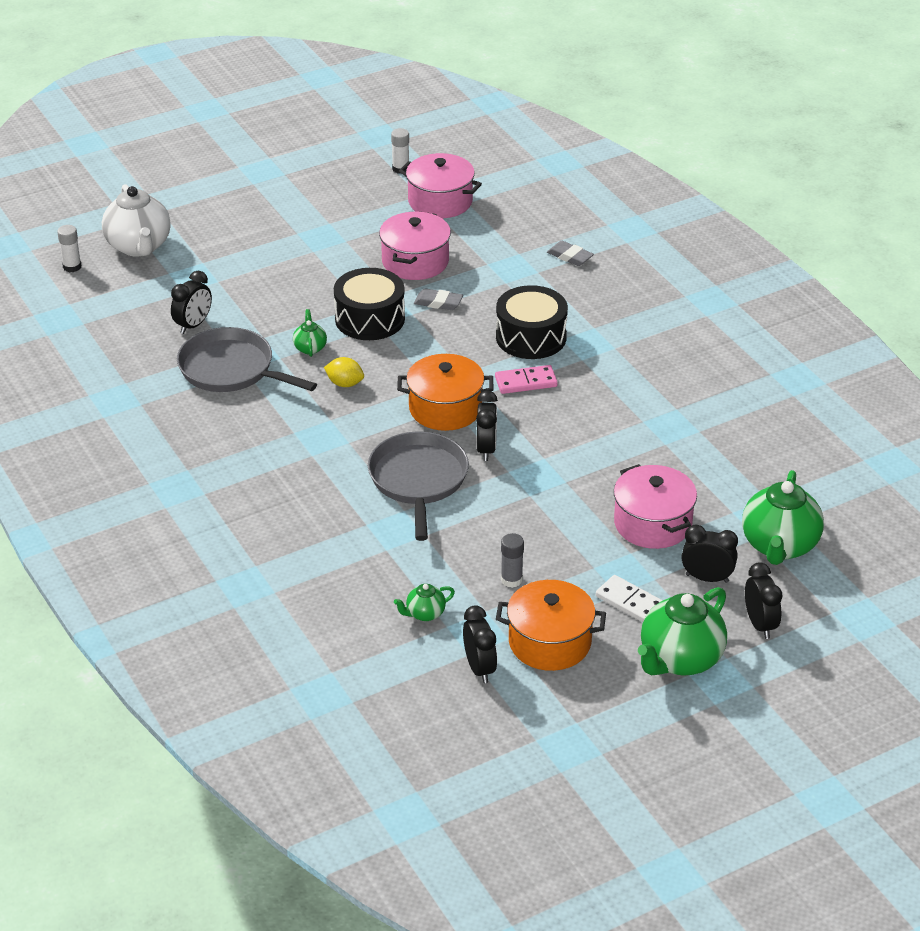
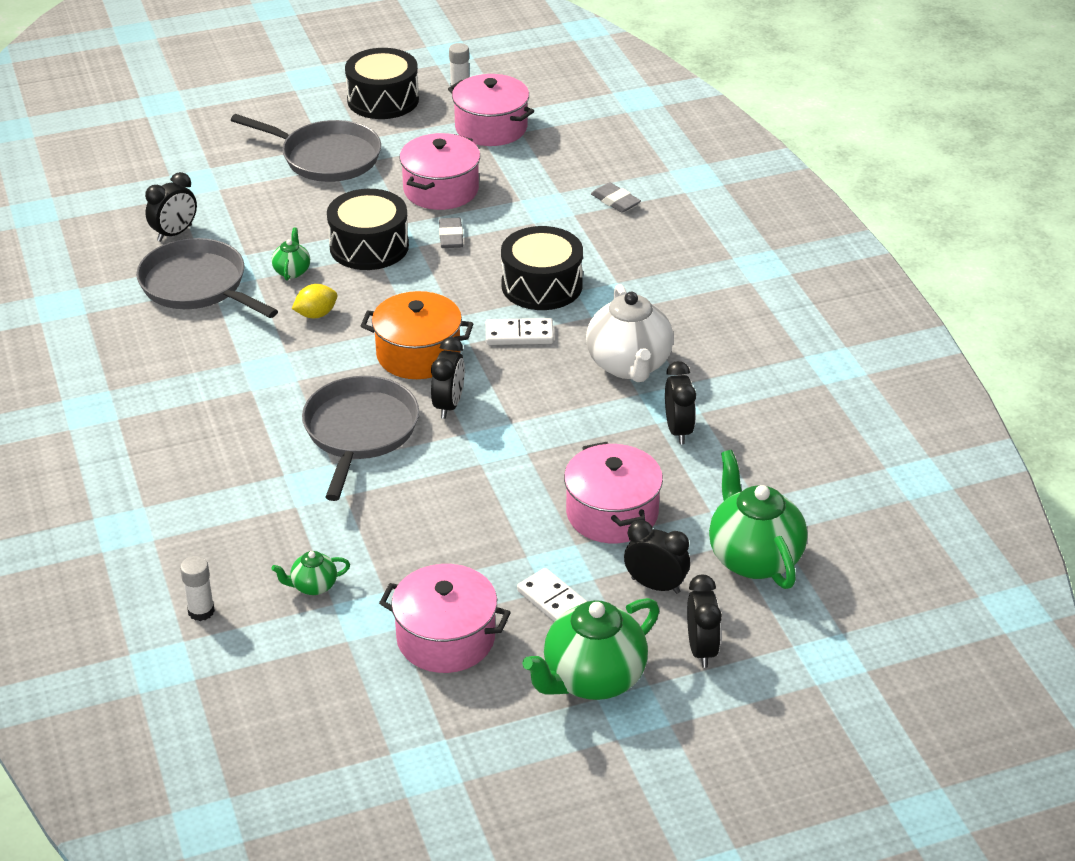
camera: 10 degrees right, 0 degrees up
(72, 267) = (69, 158): white glue stick -> white glue stick (201, 611)
(139, 246) = (148, 144): white teapot -> white teapot (629, 365)
(304, 243) = (326, 157): none -> grey pan
(335, 185) = (383, 100): none -> black drum
(345, 383) = (316, 314): yellow lemon -> yellow lemon turned 60 degrees counterclockwise
(438, 303) = (451, 237): grey eraser -> grey eraser turned 60 degrees clockwise
(479, 668) = (354, 659): black clock -> black clock (678, 430)
(511, 580) = (426, 559): grey glue stick -> none
(526, 382) = (519, 335): pink domino -> white domino
(549, 642) = (445, 638): orange pot -> pink pot
(779, 546) = (753, 558): green teapot -> green teapot turned 135 degrees clockwise

